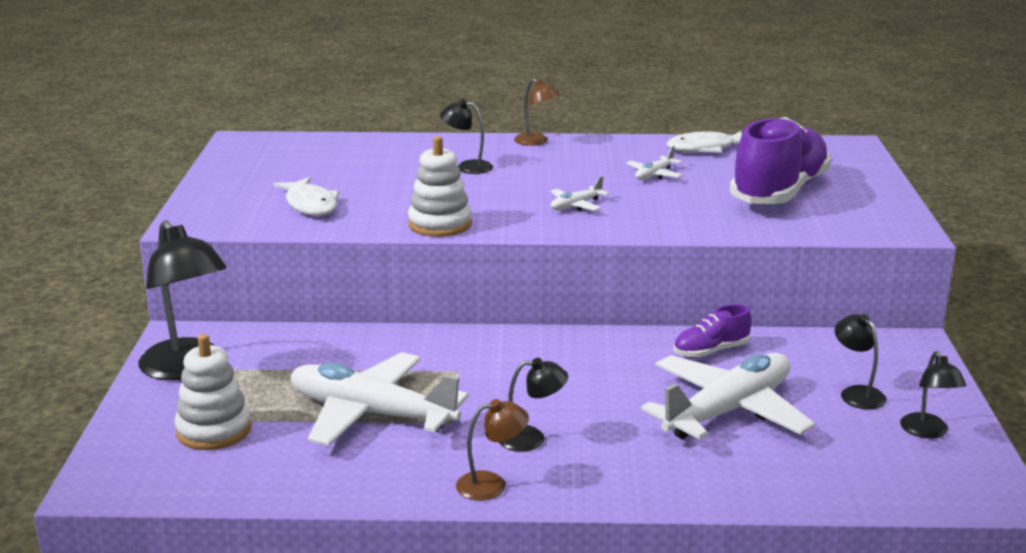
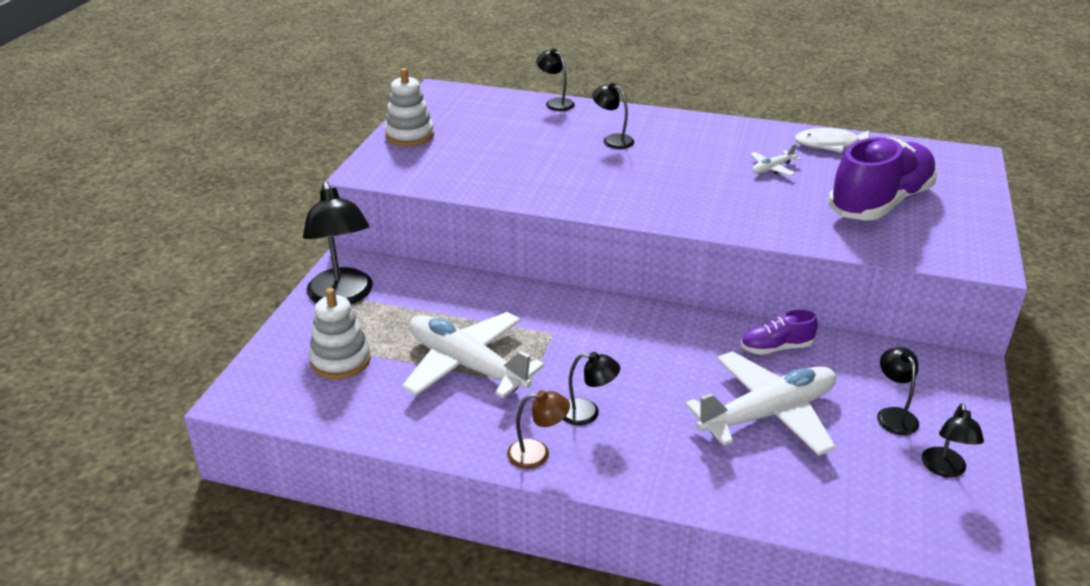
camera: 15 degrees right, 10 degrees up
(310, 205) = (468, 165): white fish -> none
(385, 139) = (555, 103): none -> black lamp
(440, 224) = (565, 199): white stacking toy -> white stacking toy (409, 135)
(536, 142) = (682, 120): brown lamp -> none
(576, 206) = (689, 194): white plane -> none

